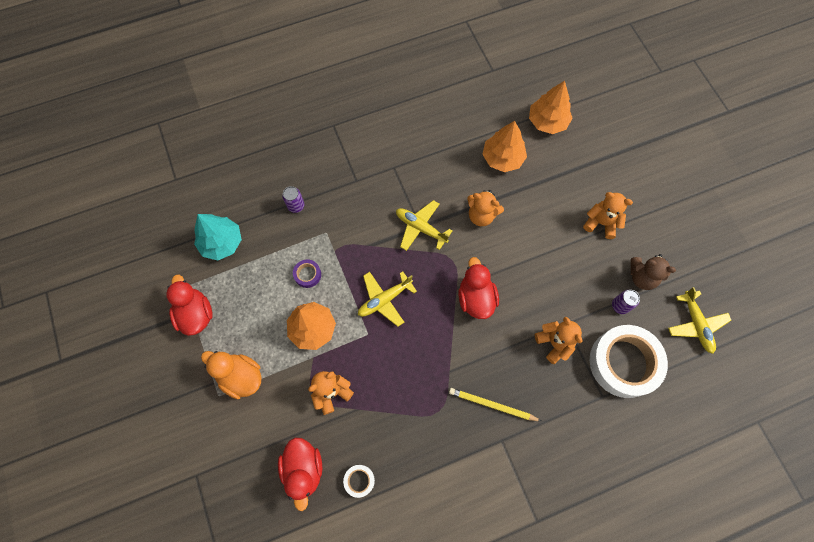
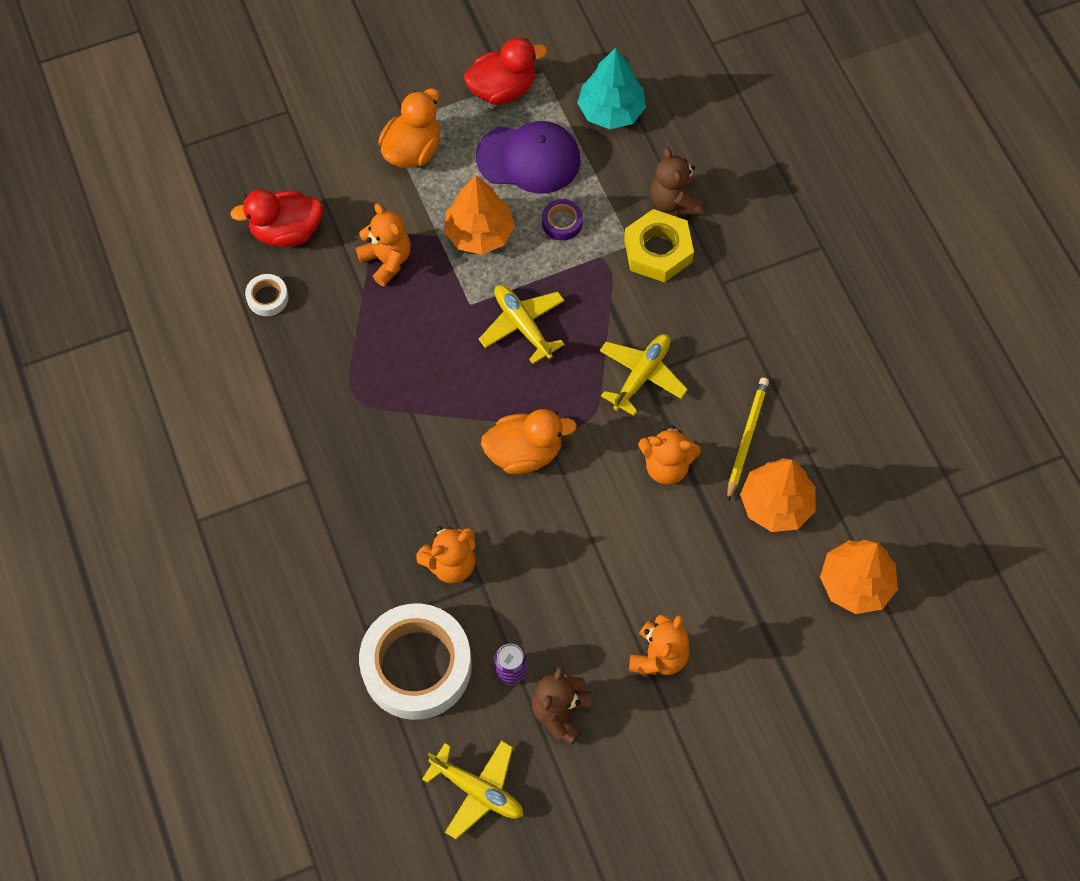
camera: 90 degrees right, 5 degrees down
(255, 296) = (529, 159): none -> purple cap
(296, 206) = (674, 202): purple can -> brown teddy bear
(332, 216) = (658, 251): none -> yellow nut
(476, 298) = (524, 452): red duck -> orange duck
(481, 215) = (666, 466): orange teddy bear -> orange teddy bear turned 105 degrees counterclockwise
(492, 405) = (359, 469): yellow pencil -> yellow pencil (746, 438)
(696, 324) = (477, 790): yellow plane -> yellow plane turned 135 degrees counterclockwise

